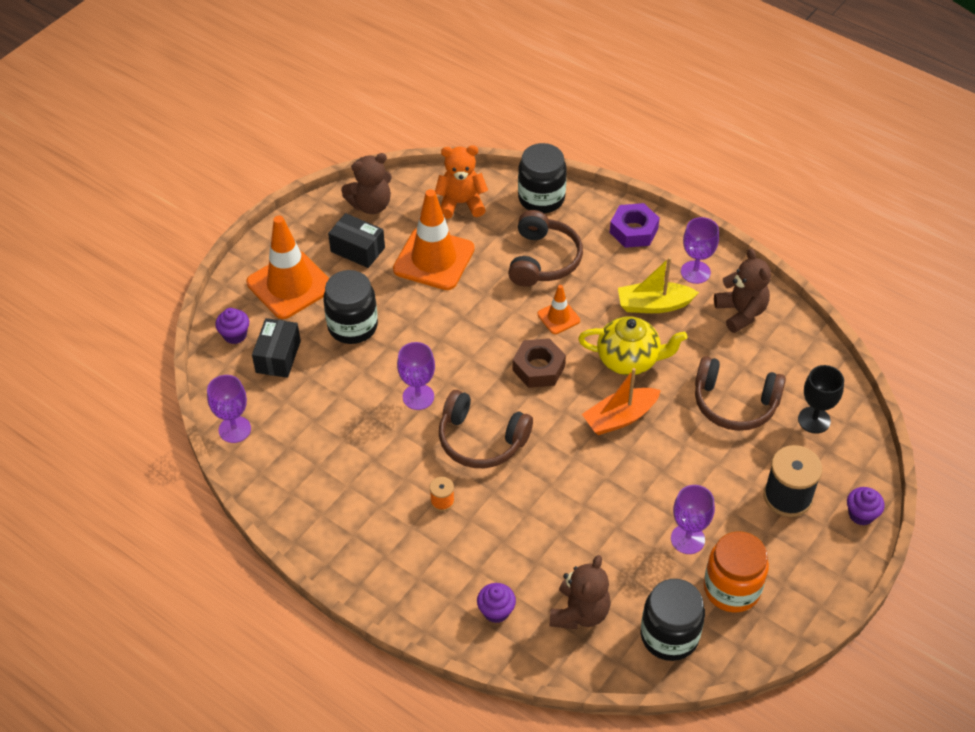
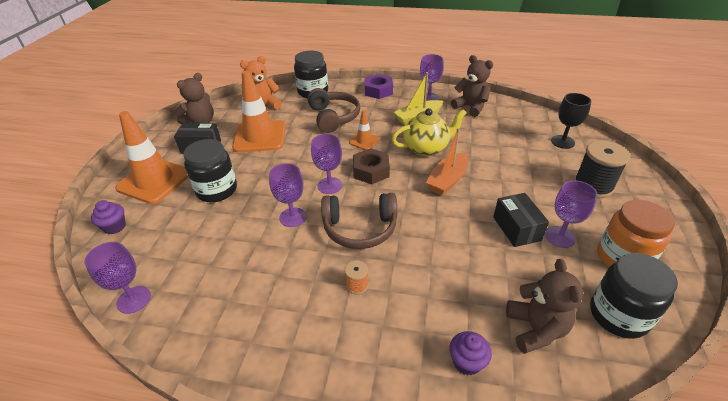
camera: 25 degrees left, 10 degrees down
(278, 356) = (160, 229): black box -> black box (516, 228)
(479, 370) = (329, 185): none -> purple goblet
(734, 403) = (510, 149): brown headphones -> none
(861, 514) = (644, 179): purple cupcake -> none

